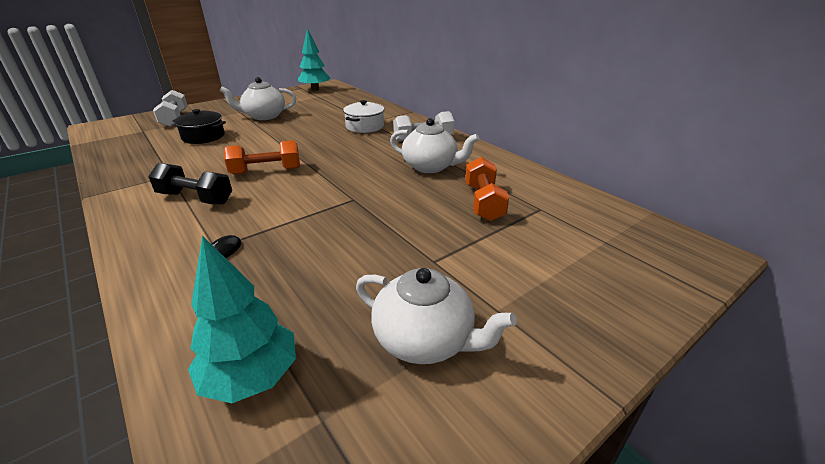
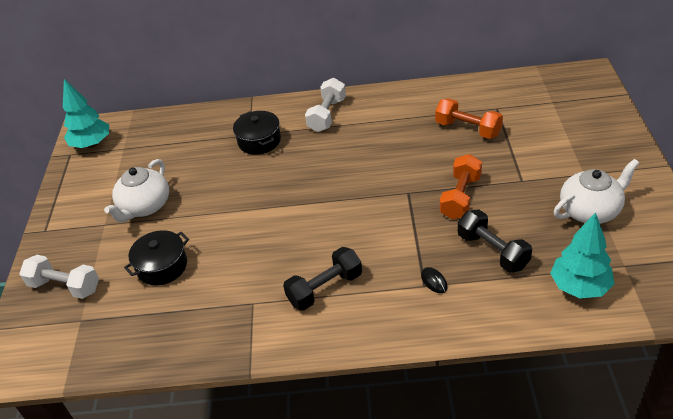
camera: 50 degrees left, 10 degrees up
(266, 171) = (306, 232): orange dumbbell -> orange dumbbell (460, 197)
(291, 276) = (492, 251): none -> black dumbbell
(365, 126) = (259, 141): white pot -> black pot
(430, 166) = (388, 132): white teapot -> none

